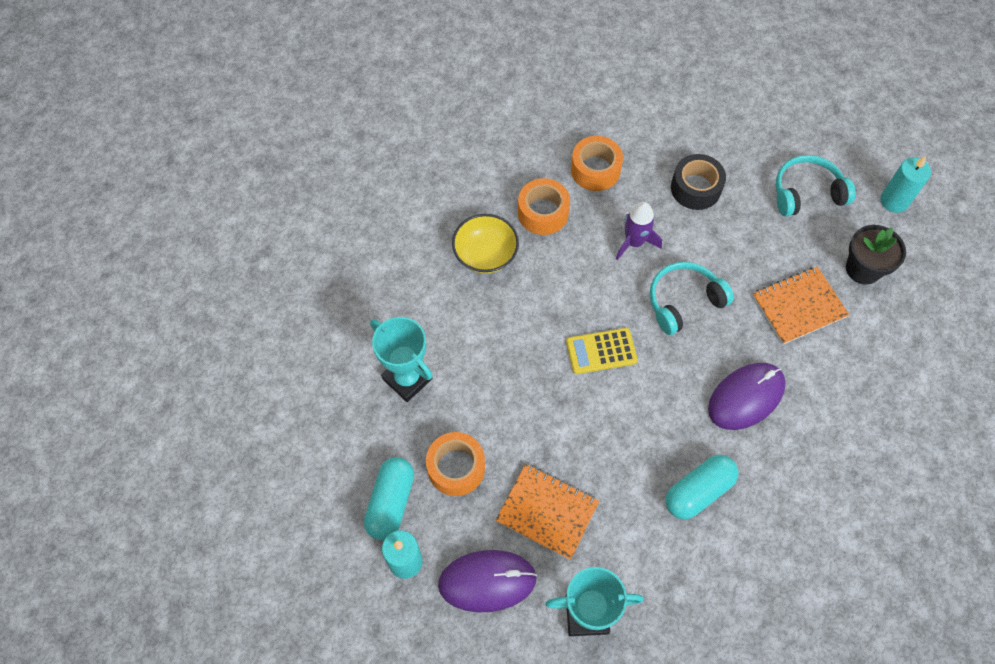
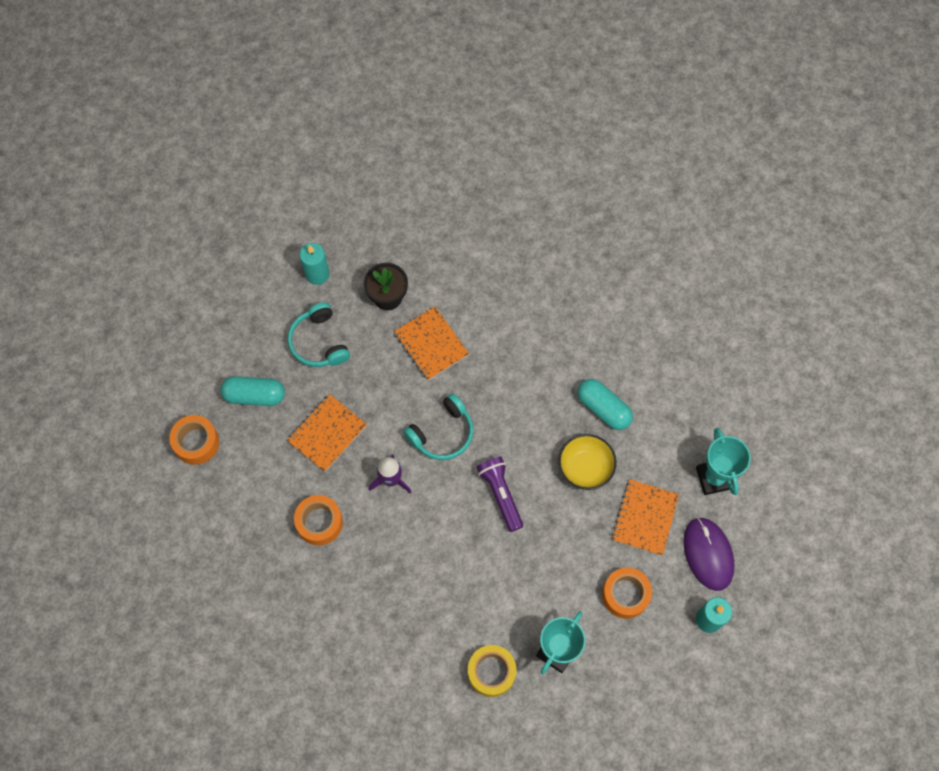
camera: 100 degrees left, 5 degrees up
(391, 502) = (665, 641): turquoise capsule -> turquoise capsule (254, 395)
(401, 308) = (491, 672): none -> yellow tape
(485, 255) = (425, 607): yellow bowl -> yellow bowl (585, 467)
(543, 213) = (373, 563): orange tape -> orange tape (196, 442)
(601, 351) = (500, 494): yellow calculator -> purple flashlight
(684, 301) = (442, 433): turquoise headphones -> turquoise headphones turned 90 degrees counterclockwise
(695, 188) = (327, 433): black tape -> orange notebook
(746, 397) = (519, 379): purple mouse -> none

